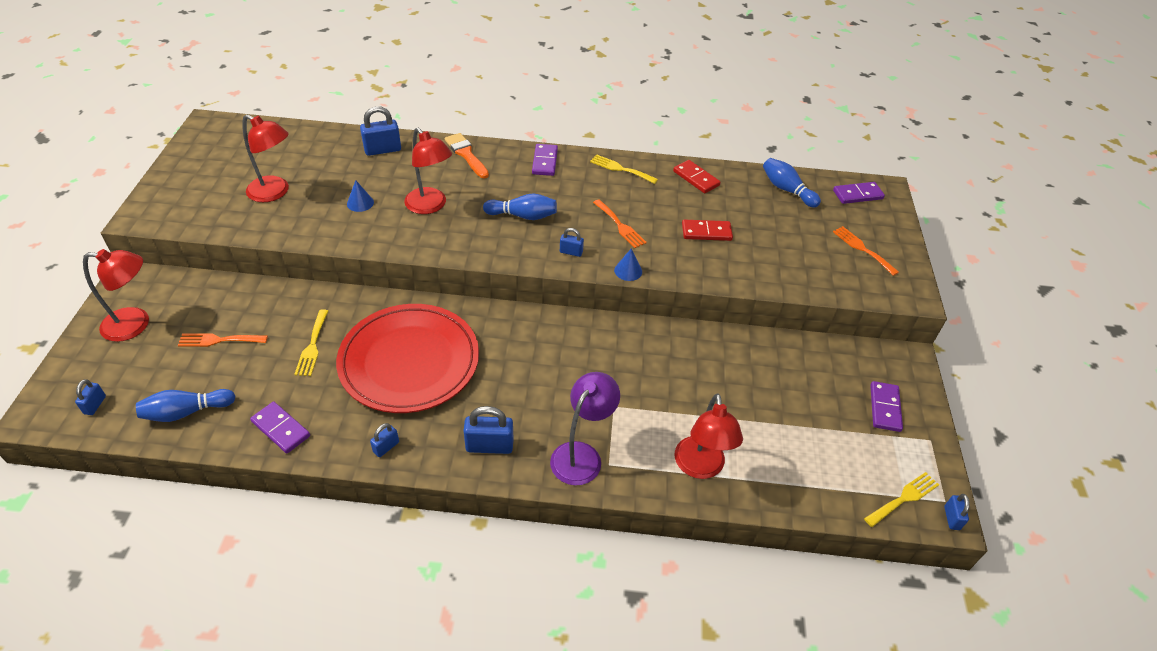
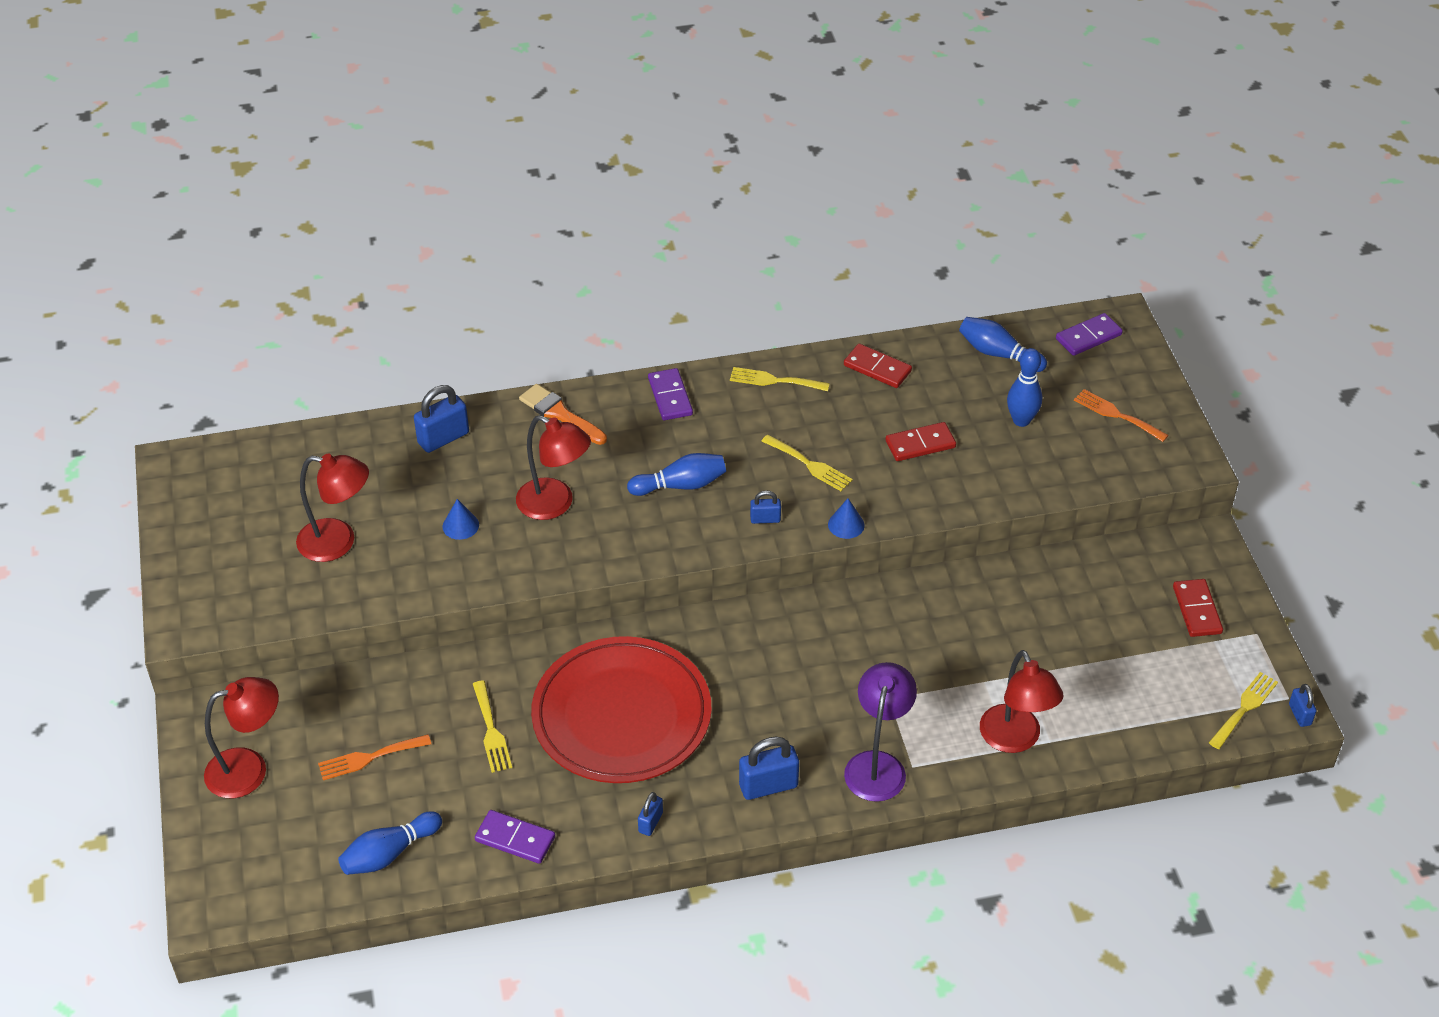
camera: 15 degrees left, 0 degrees up
(95, 405) = (272, 878): blue padlock -> none
(620, 226) = (810, 465): orange fork -> yellow fork
(788, 235) = (1021, 420): none -> blue bowling pin
(885, 408) = (1197, 610): purple domino -> red domino

